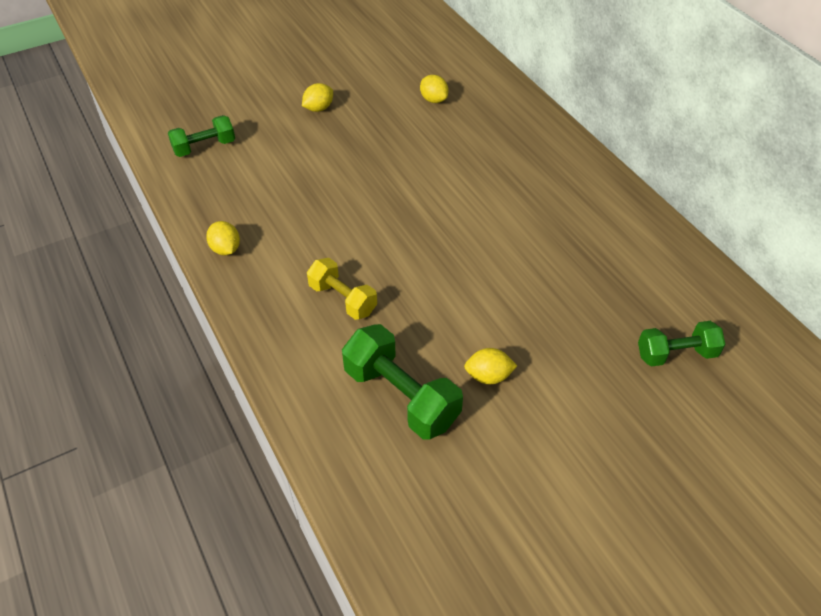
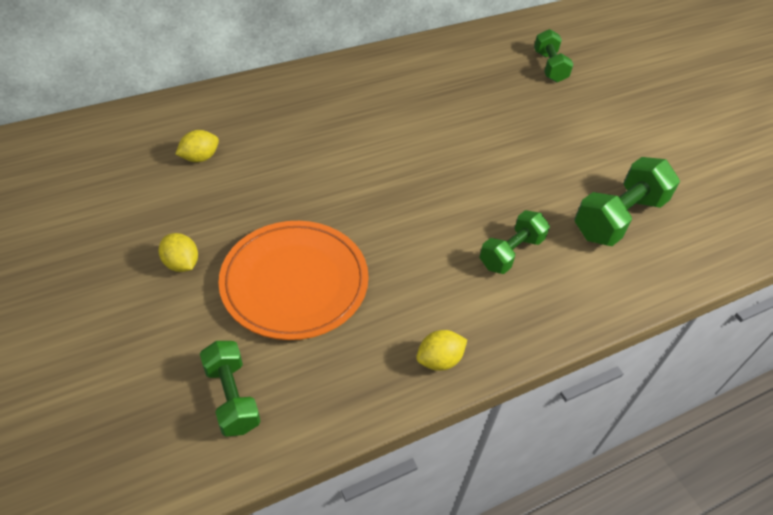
camera: 90 degrees left, 0 degrees up
(302, 165) = (295, 282): none -> orange plate
(343, 299) = (511, 252): yellow dumbbell -> green dumbbell
(488, 376) = (587, 163): yellow lemon -> none

